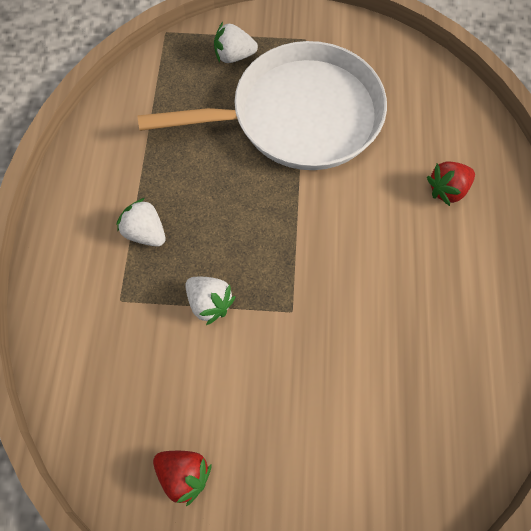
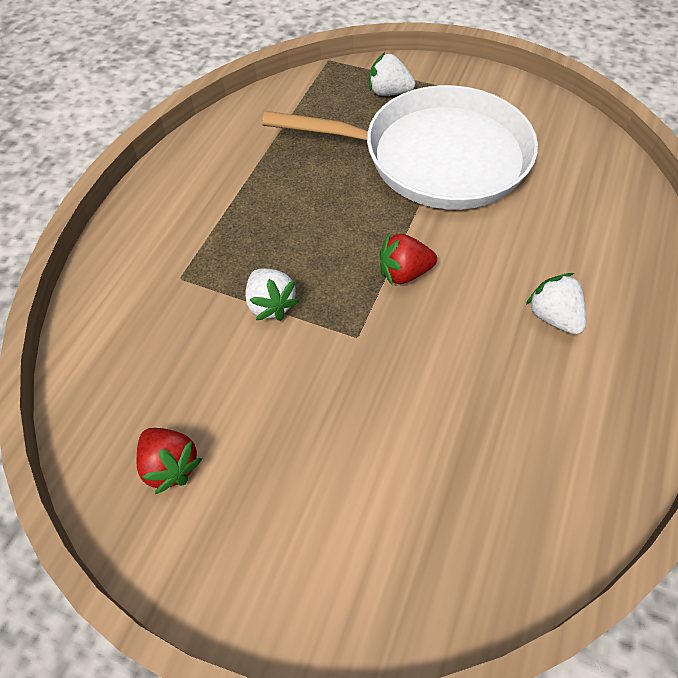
camera: 20 degrees right, 10 degrees down
(145, 233) = (233, 223): white strawberry -> white strawberry (553, 317)
(447, 190) = (582, 263): red strawberry -> red strawberry (404, 273)

